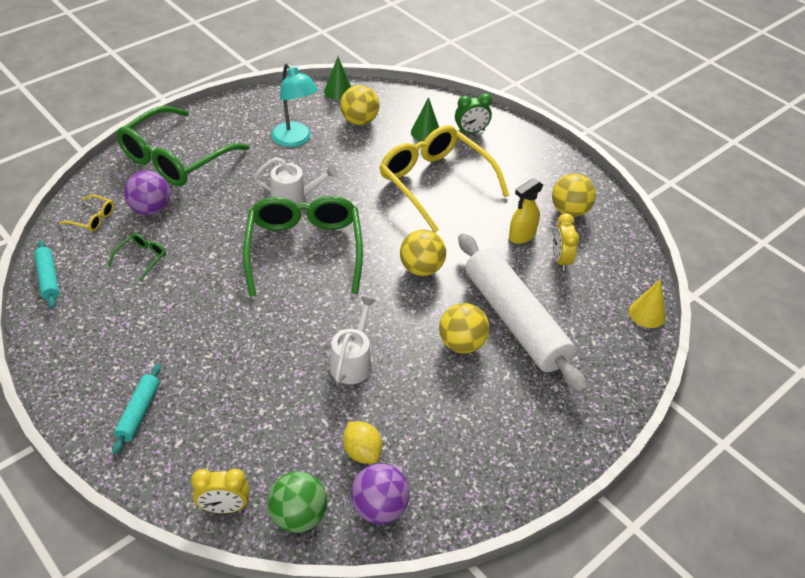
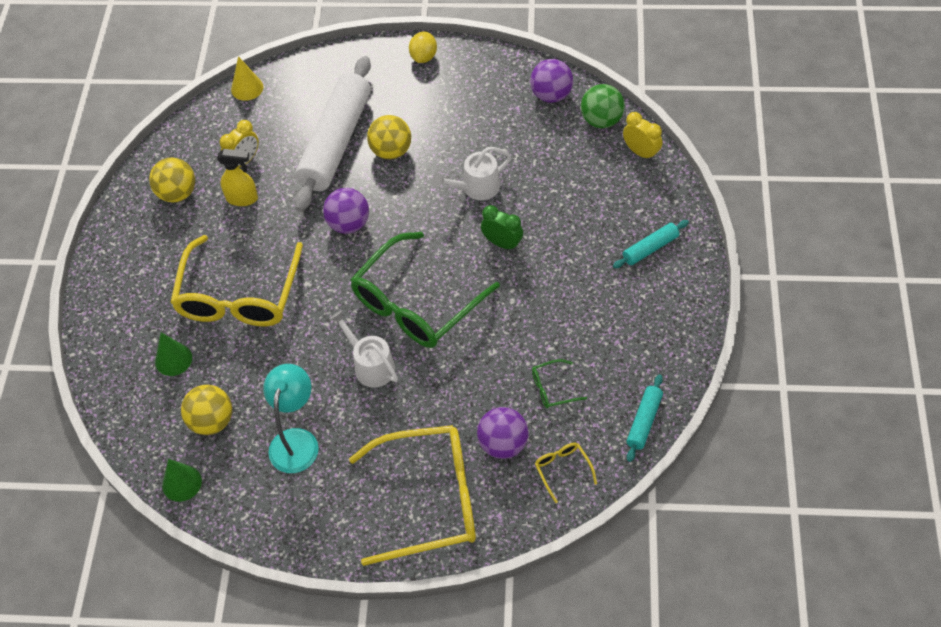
camera: 130 degrees left, 10 degrees up
(175, 158) = (429, 499): green glasses -> yellow glasses
(362, 452) = (530, 129): yellow lemon -> yellow lemon (423, 57)
(421, 268) = (349, 224): yellow ball -> purple ball
(471, 132) = (135, 330): green clock -> green clock (502, 243)

